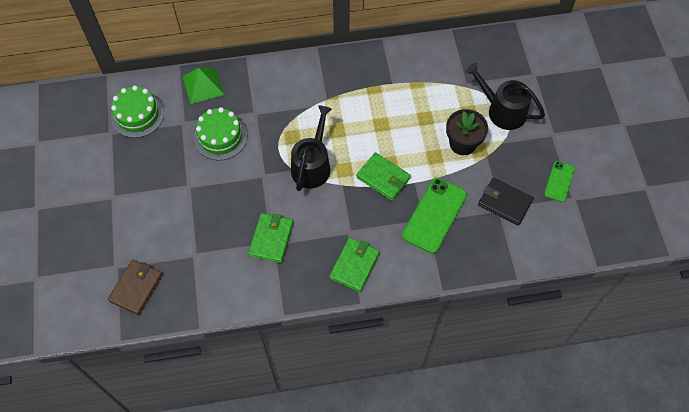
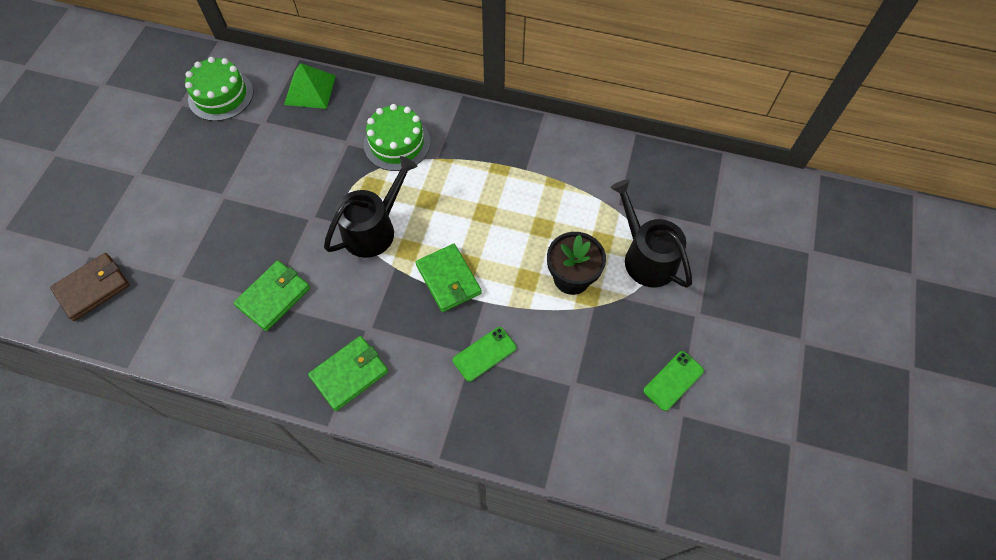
camera: 25 degrees right, 0 degrees up
(220, 137) = (292, 154): green cake -> green cake (397, 143)
(434, 215) = (484, 354): green phone -> green phone, size x0.56
(504, 202) = (584, 377): black wallet -> none

